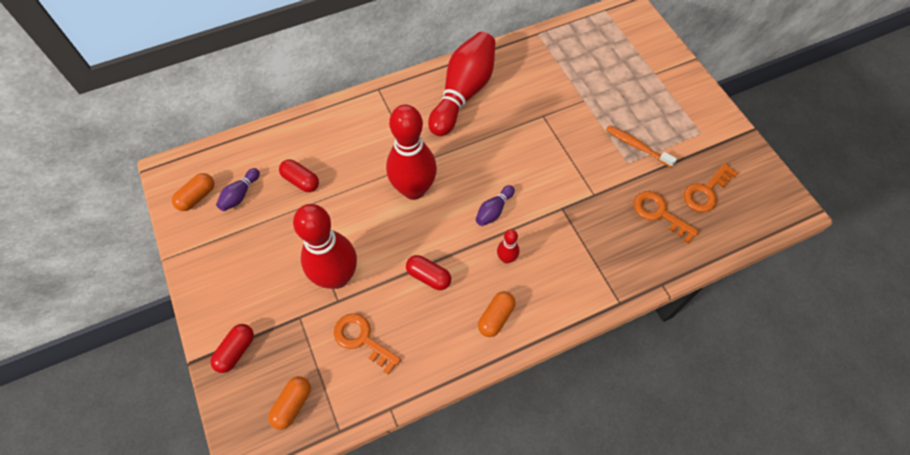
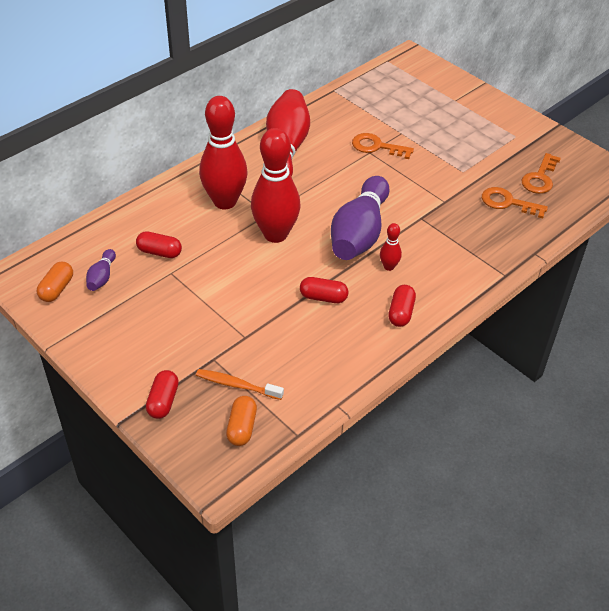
camera: 20 degrees left, 15 degrees down
(337, 277) = (235, 319): red bowling pin -> red bowling pin (225, 201)
(362, 339) = (283, 360): orange key -> orange key (376, 147)
(494, 210) = (359, 233): purple bowling pin -> purple bowling pin, size x2.30
(496, 317) = (401, 313): orange capsule -> red capsule
(637, 146) = (465, 157): orange toothbrush -> orange toothbrush (237, 385)

